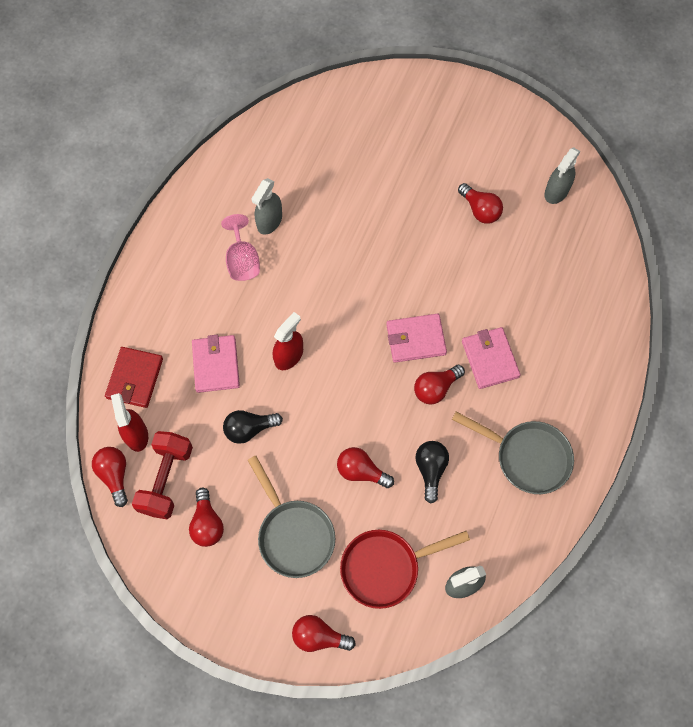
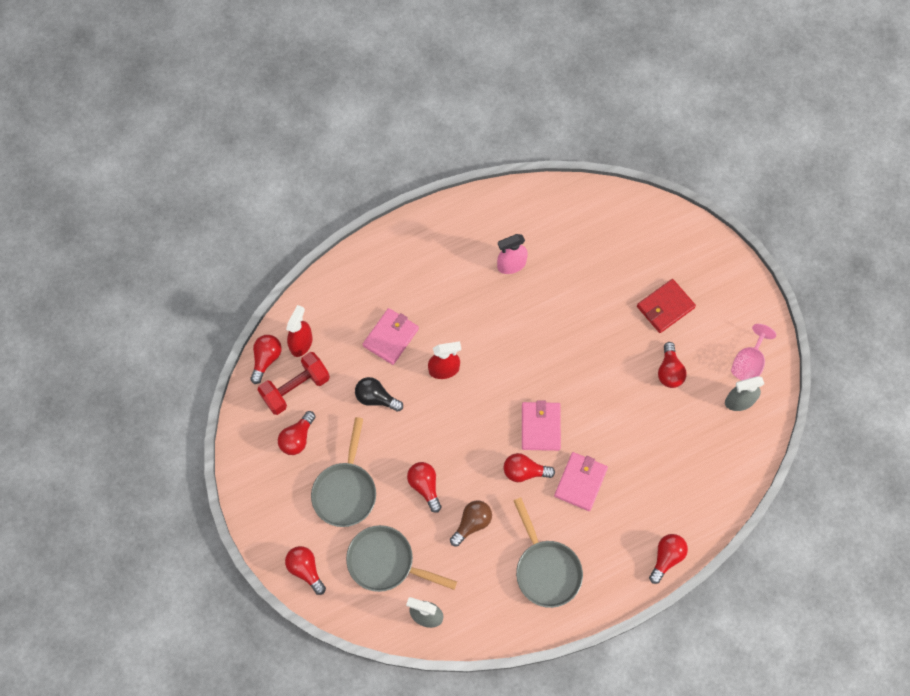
camera: 40 degrees right, 0 degrees up
(135, 378) = (331, 305): red wallet -> red wallet (665, 307)
(242, 260) = (469, 279): pink goblet -> pink goblet (748, 363)
(269, 221) = (511, 265): grey spray bottle -> pink spray bottle
(385, 567) = (386, 562): red pan -> grey pan
(416, 339) = (540, 427): pink wallet -> pink wallet turned 60 degrees clockwise
(430, 470) = (472, 523): black light bulb -> brown light bulb
(614, 365) = (666, 557): none -> red light bulb

